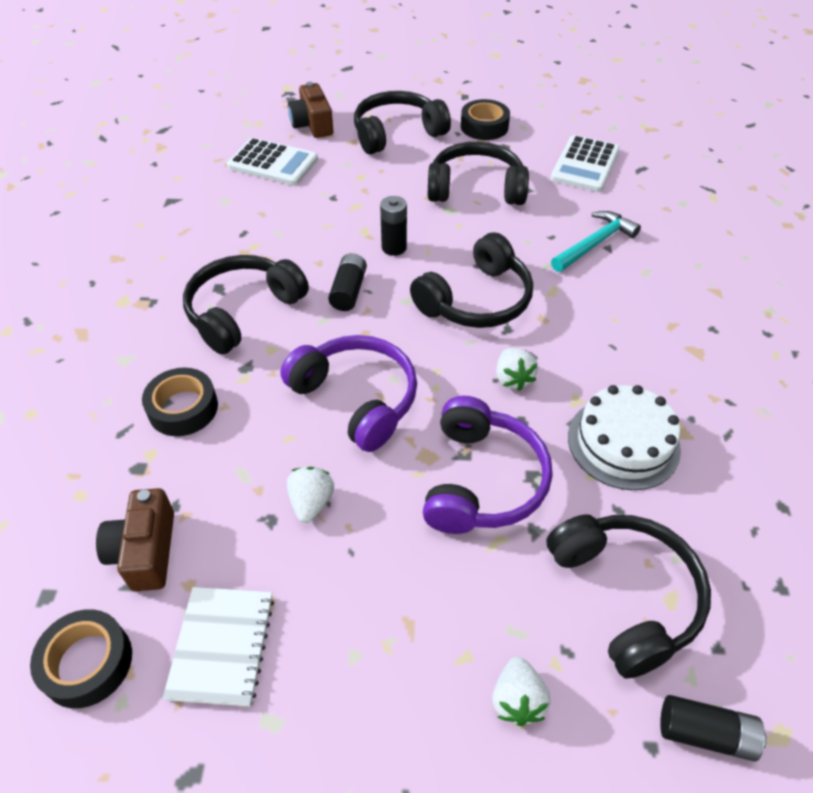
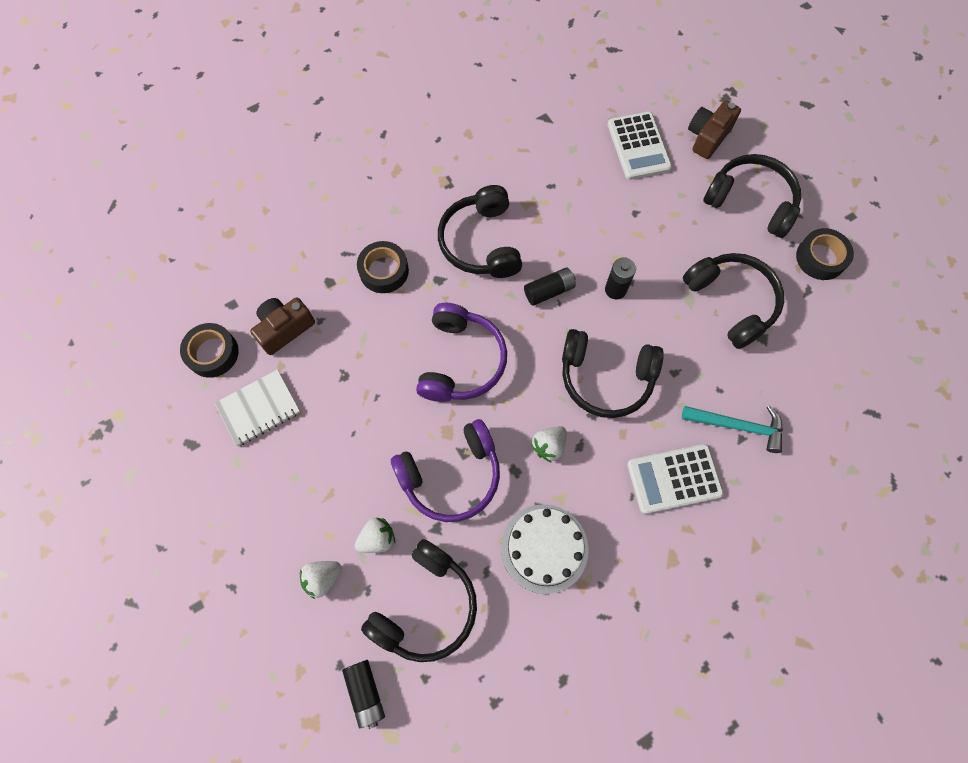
camera: 55 degrees right, 20 degrees up
(243, 311) = (481, 242): black headphones -> black headphones turned 105 degrees counterclockwise
(311, 502) = (369, 389): white strawberry -> white strawberry (377, 538)
(585, 165) = (837, 365): white calculator -> white calculator (674, 479)

